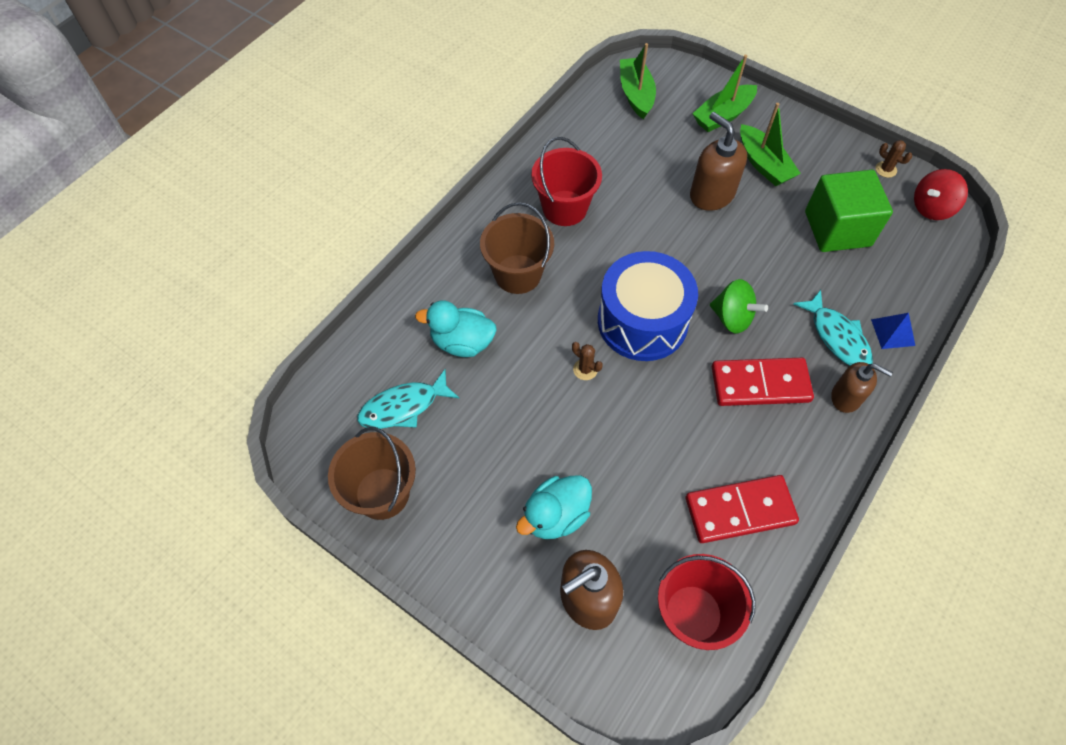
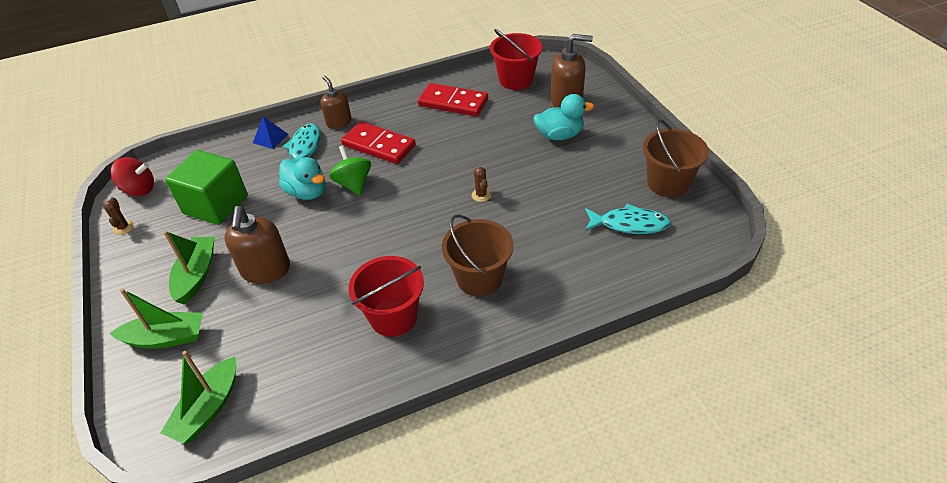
camera: 145 degrees left, 15 degrees down
(462, 342) = (560, 247): turquoise duck -> turquoise duck (307, 192)
(642, 321) = (415, 206): blue drum -> none

